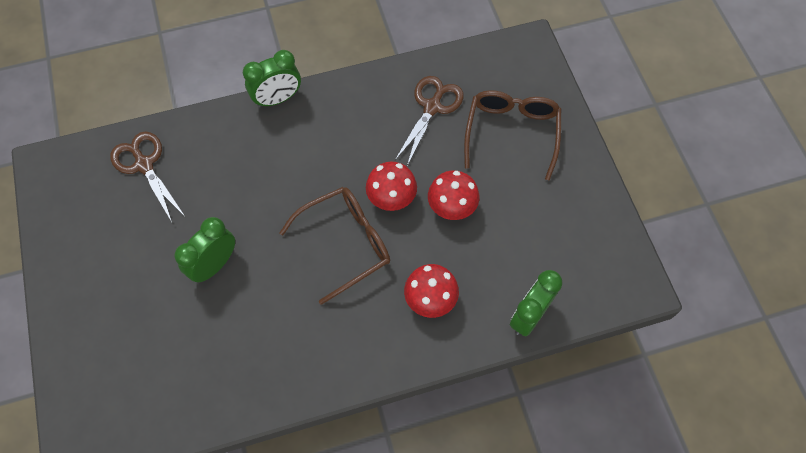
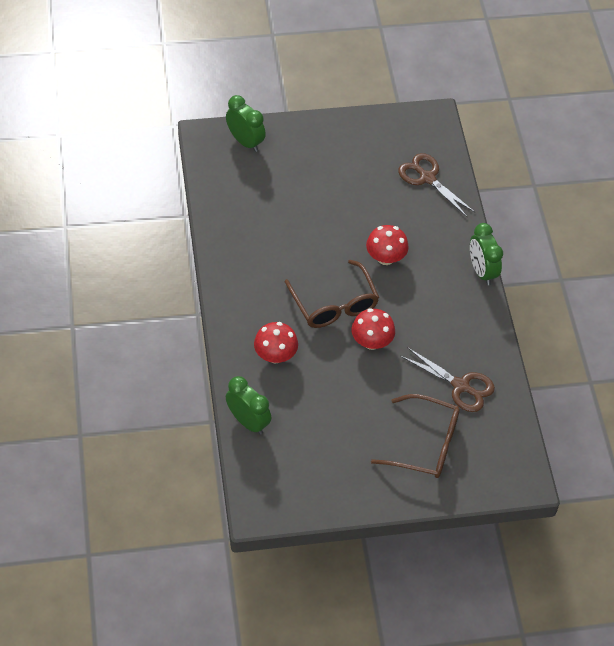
camera: 95 degrees right, 10 degrees down
(144, 164) = (427, 178): brown scissors -> brown scissors turned 105 degrees counterclockwise
(215, 265) = (330, 218): green clock -> green clock (245, 142)
(452, 207) = (356, 384): red mushroom -> red mushroom (385, 257)

